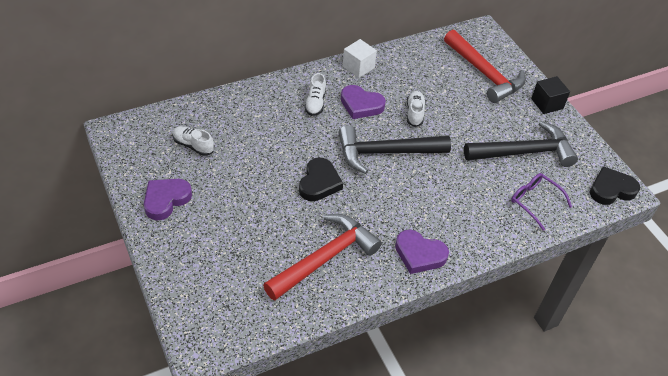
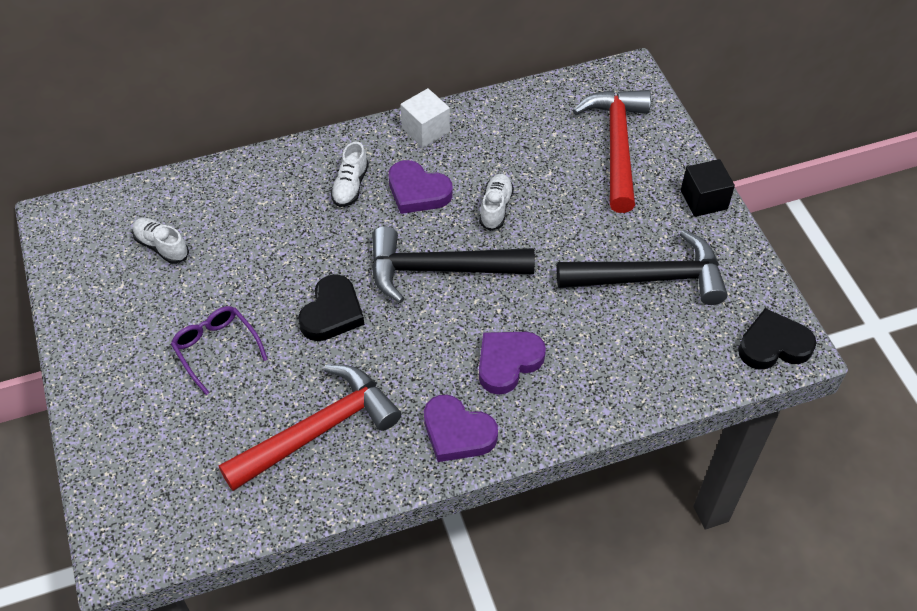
camera: 10 degrees right, 5 degrees up
(166, 200) = (109, 328): purple heart -> purple heart (508, 362)
(484, 73) = (616, 146): red hammer -> red hammer turned 150 degrees counterclockwise
(535, 202) = (649, 359): purple glasses -> purple glasses (216, 349)

